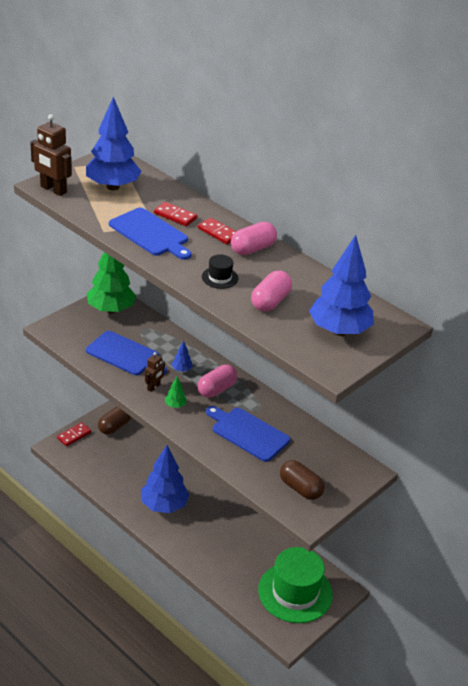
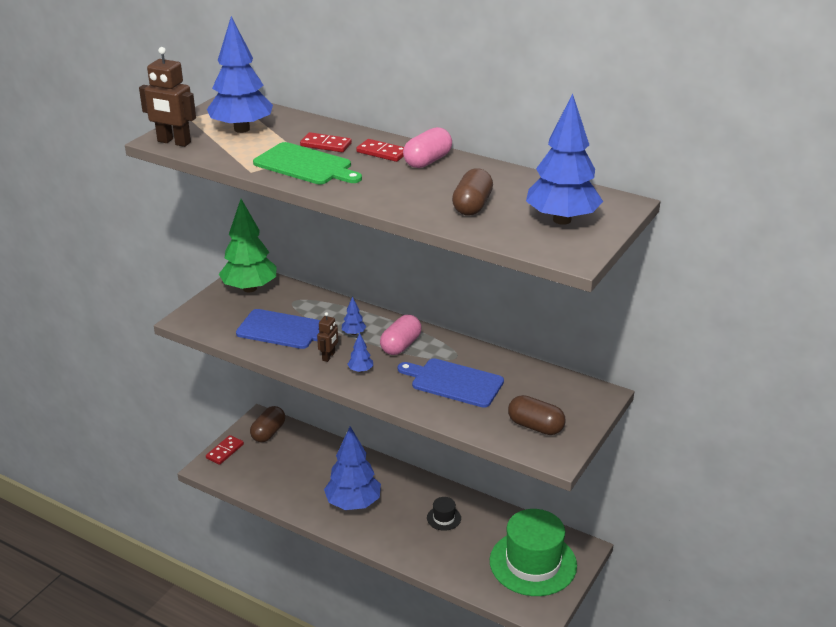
camera: 10 degrees left, 5 degrees down
(150, 234) = (305, 165): blue cutting board -> green cutting board
(175, 405) = (360, 370): green tree -> blue tree
(220, 277) = (404, 193): black hat -> black hat (444, 518)
(270, 302) = (472, 206): pink capsule -> brown capsule

